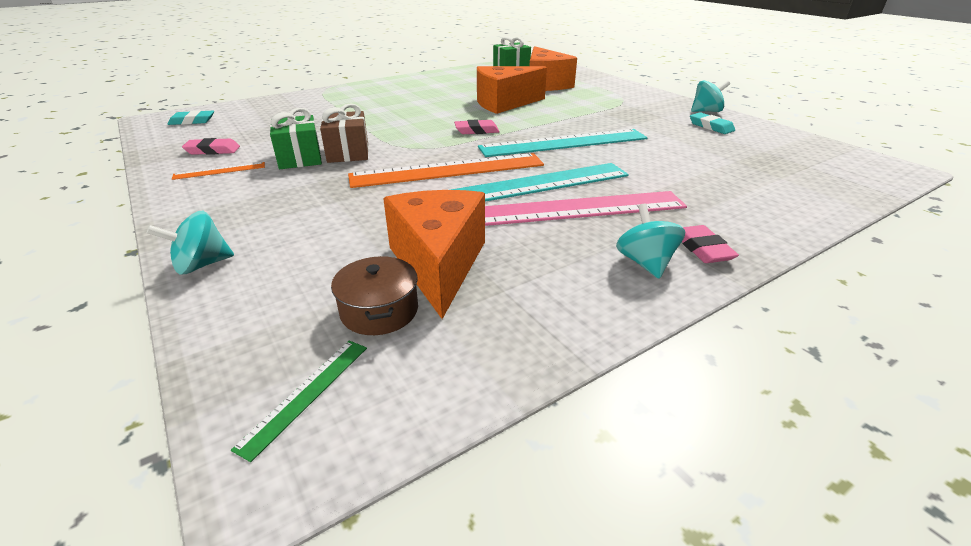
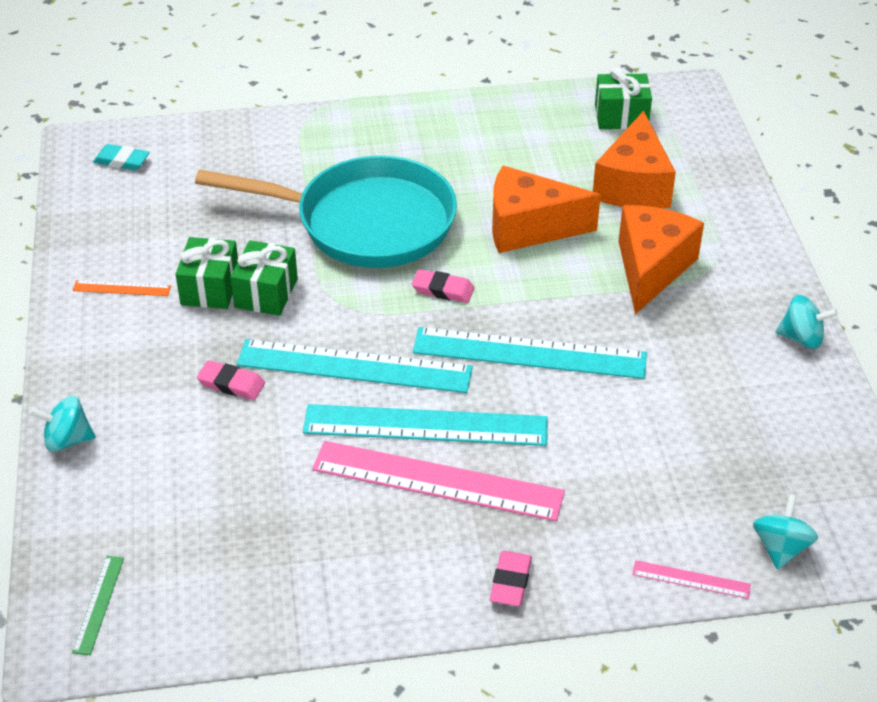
camera: 25 degrees right, 10 degrees up
(212, 150) = (126, 241): pink eraser -> pink eraser (231, 384)
(306, 394) = (98, 604): green ruler -> green ruler turned 45 degrees counterclockwise
(348, 152) = (266, 293): brown gift -> green gift
(379, 310) = (181, 547): brown pot -> none
(397, 116) = (365, 222): none -> turquoise pan
(439, 264) = (257, 511): orange cheese -> orange cheese (651, 268)
(448, 170) = (354, 366): orange ruler -> turquoise ruler
(645, 263) = (438, 578): turquoise spinning top -> turquoise spinning top (780, 547)
(711, 126) = (763, 378): turquoise eraser -> none
(816, 212) = (691, 579): none -> pink ruler

